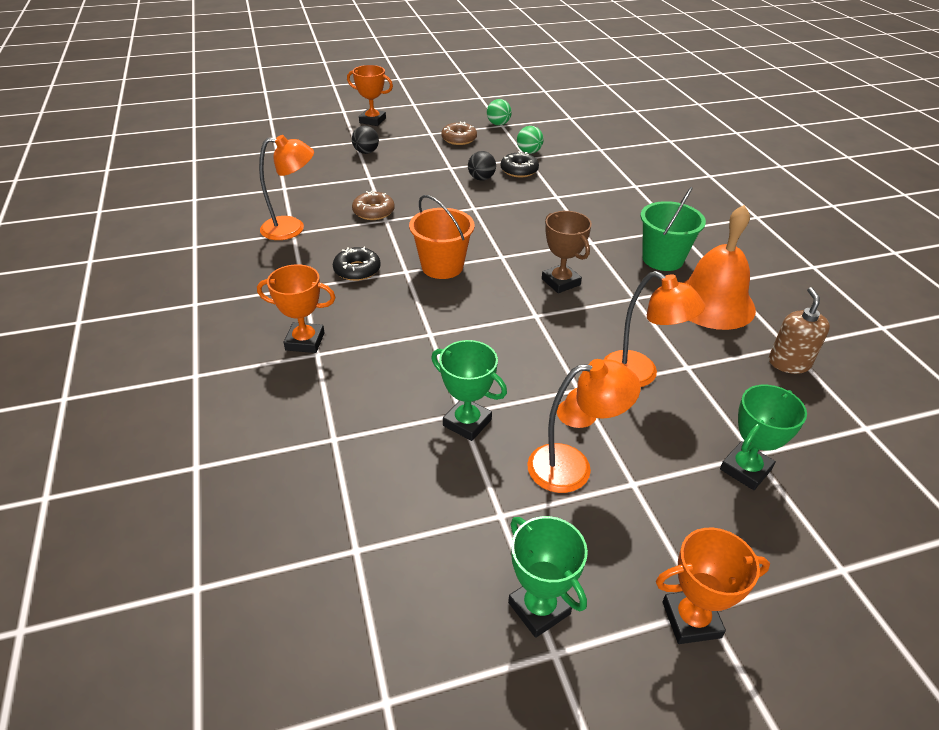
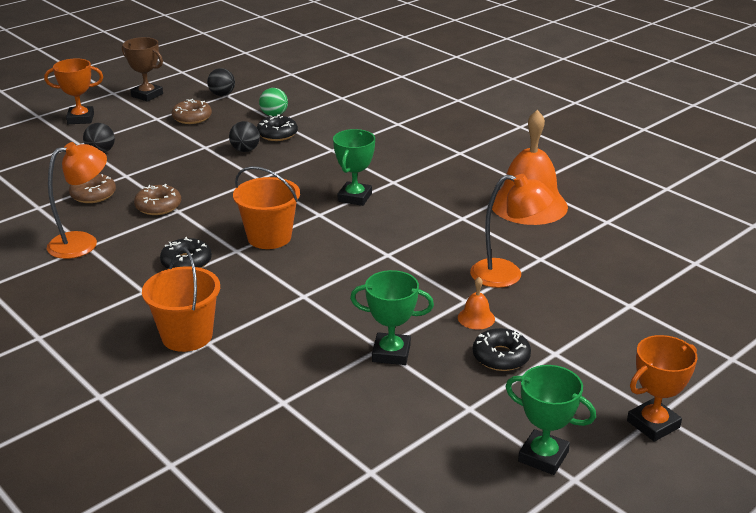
camera: 25 degrees left, 10 degrees down
(305, 341) = (187, 336): orange trophy -> orange bucket
(332, 188) = (93, 195): none -> brown donut
(498, 124) = (222, 94): green ball -> black ball
(560, 282) = (389, 222): brown trophy -> brown trophy (147, 95)
(573, 467) = (501, 357): orange lamp -> black donut
(662, 259) = (464, 180): green bucket -> none
(745, 469) = (629, 317): green trophy -> green trophy (355, 197)
(789, 363) = (614, 233): brown soap dispenser -> none

